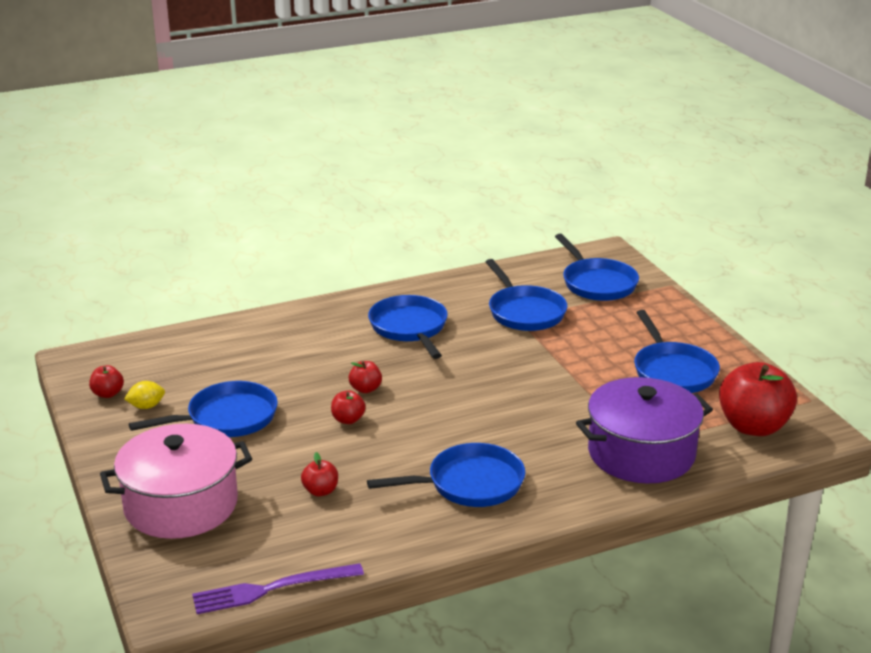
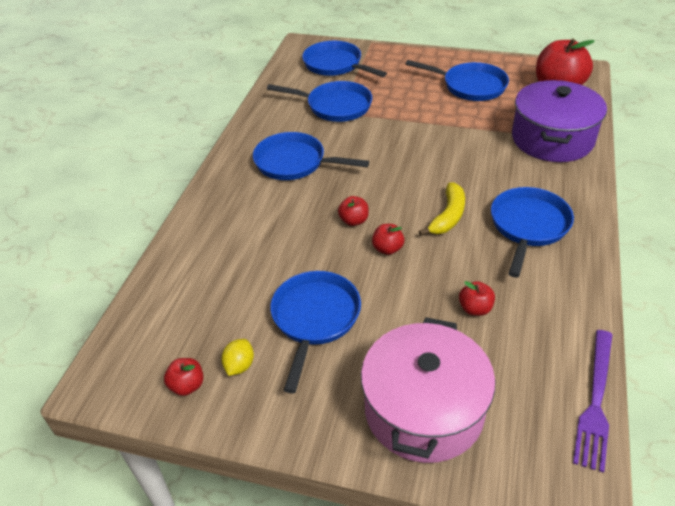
camera: 50 degrees left, 15 degrees up
(430, 434) = (448, 216): none -> yellow banana
(597, 283) = (335, 65): blue pan -> blue pan turned 150 degrees counterclockwise

